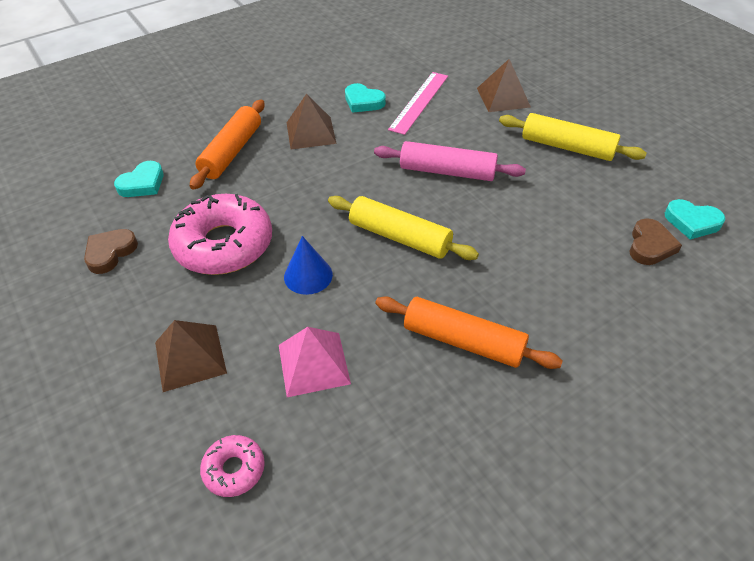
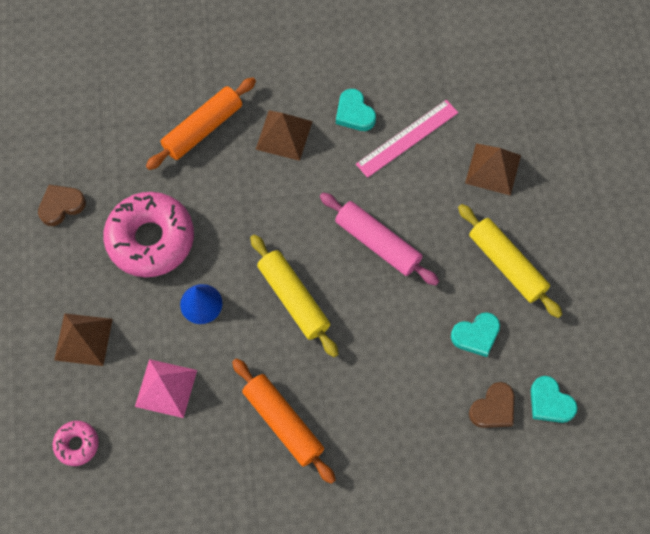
camera: 25 degrees right, 20 degrees up
(142, 183) = (113, 135): turquoise heart -> turquoise heart (476, 335)

